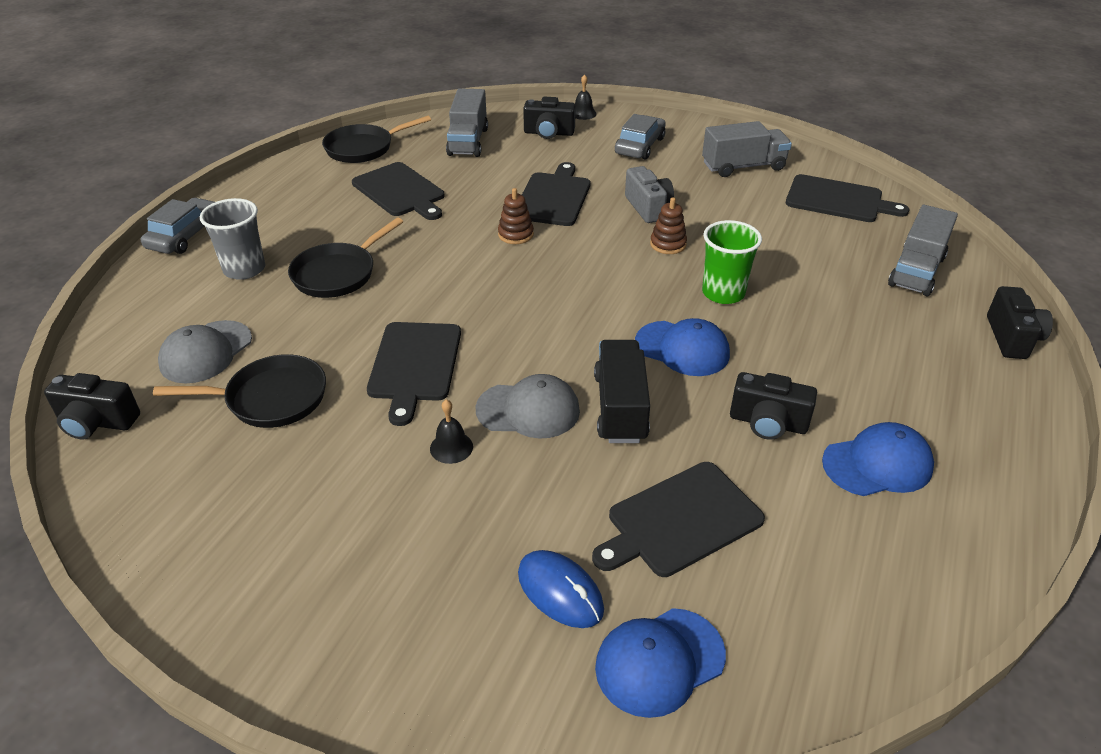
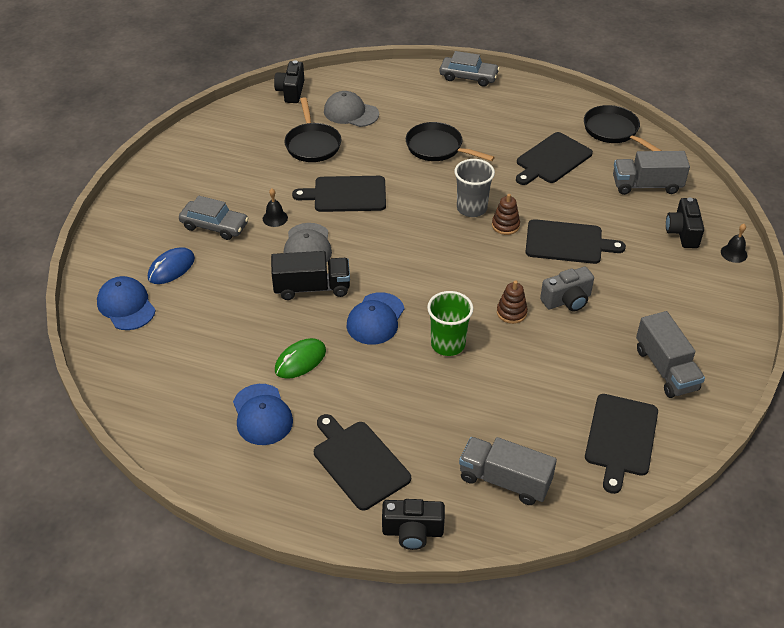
camera: 85 degrees right, 5 degrees up
(244, 269) = (435, 109): grey cup -> grey cup (471, 208)
(640, 146) = (680, 294): grey car -> grey car (214, 226)
(680, 521) = (216, 315): black cutting board -> black cutting board (359, 462)
(768, 423) = (300, 360): black camera -> green mouse

